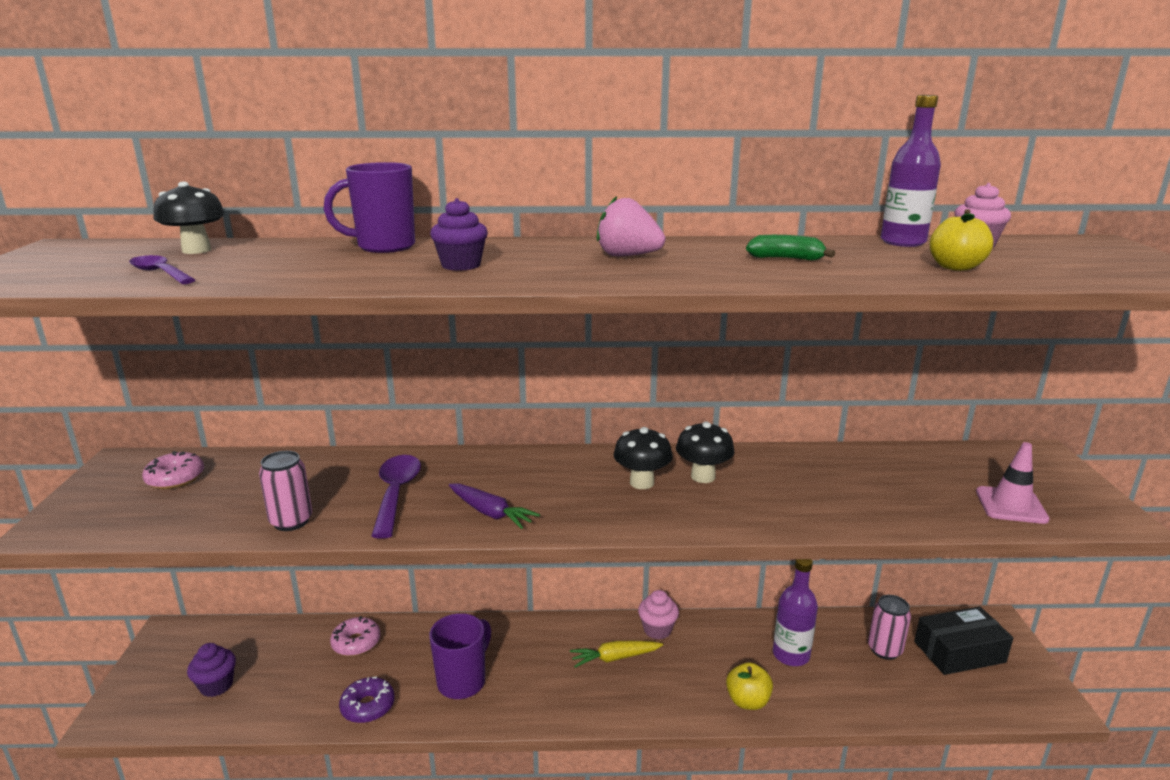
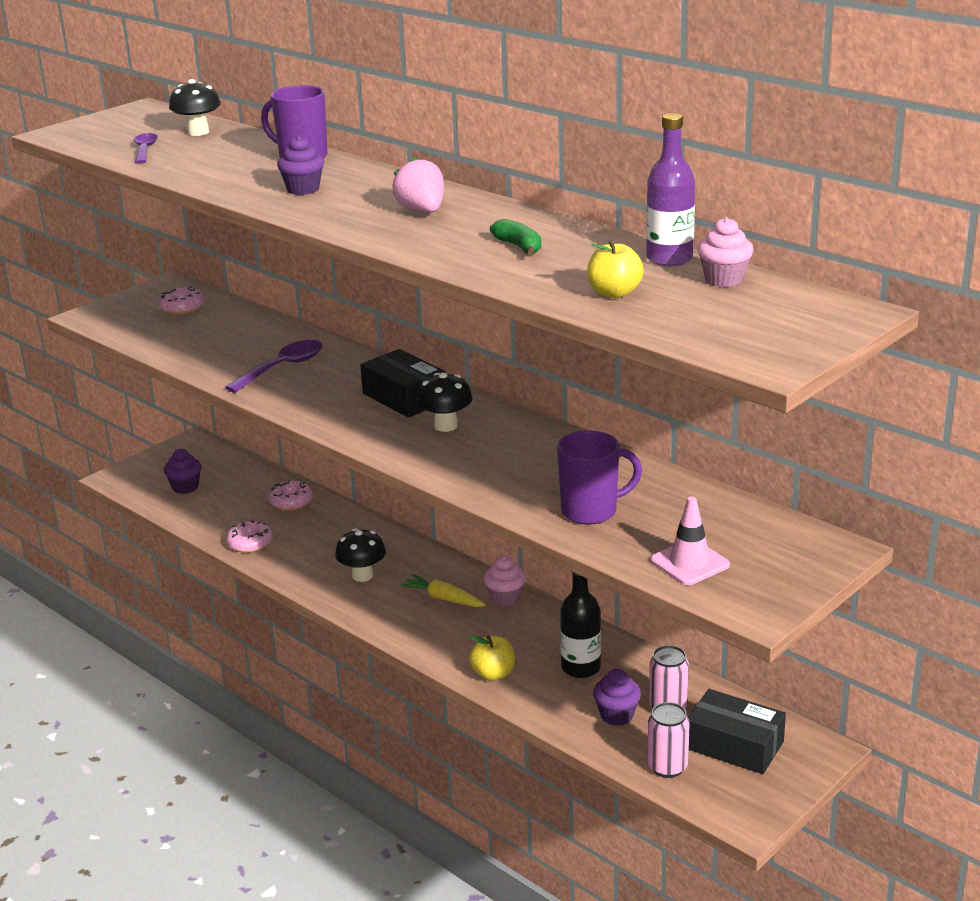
camera: 45 degrees right, 5 degrees up
(291, 521) = (202, 361): pink can -> pink can (667, 767)
(368, 706) = (250, 543): purple donut -> pink donut
(463, 681) = (323, 559): purple mug -> purple mug (591, 511)
(491, 513) = (315, 403): purple carrot -> none
(561, 474) = (405, 397): none -> black box
(703, 476) = (497, 440): black mushroom -> black mushroom (362, 575)
(791, 655) = (581, 668): purple bottle -> black bottle
(870, 678) = (616, 715): none -> purple cupcake

